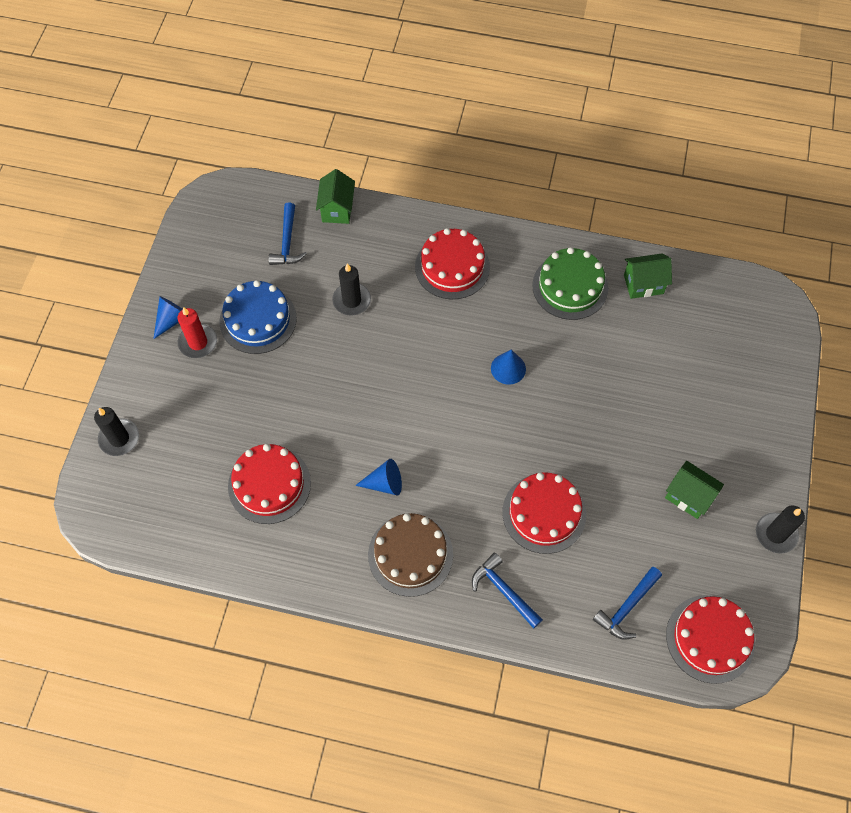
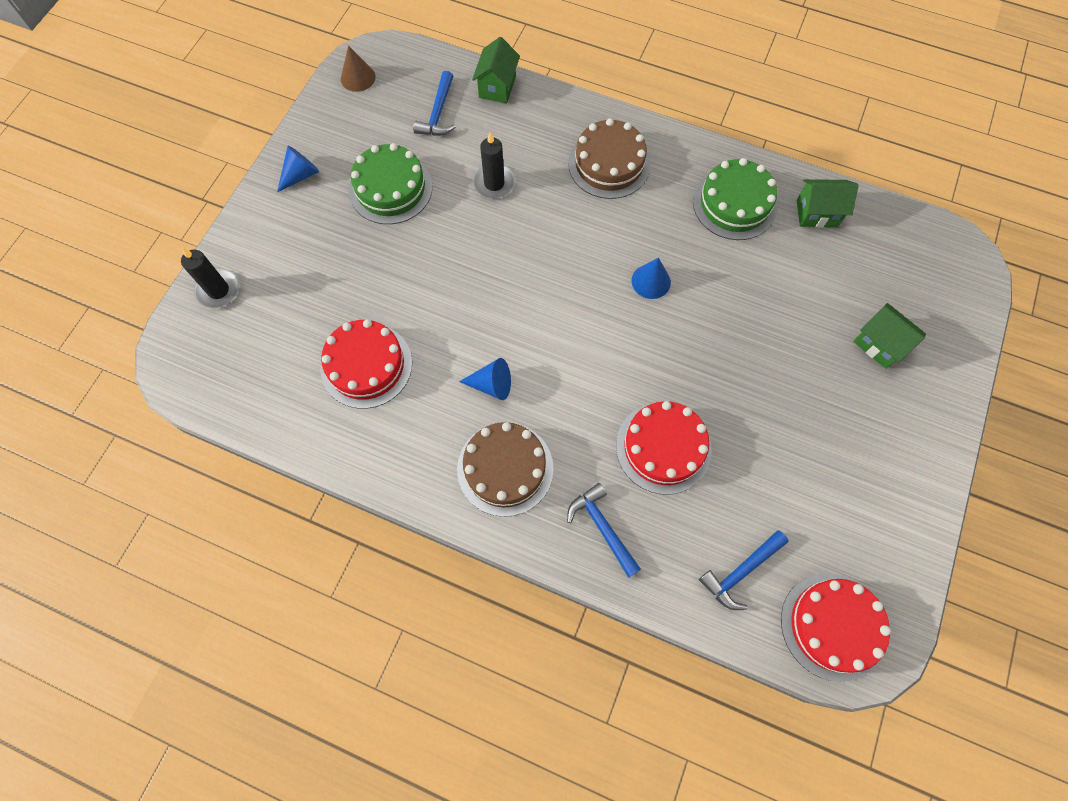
camera: 10 degrees right, 5 degrees up
(198, 342) = (322, 203): red candle -> none
(205, 219) = (358, 77): none -> brown cone
(258, 320) = (390, 188): blue cake -> green cake
(452, 267) = (609, 164): red cake -> brown cake
(688, 496) = (832, 456): green house -> green house (879, 344)
(776, 534) = (928, 516): black candle -> none

